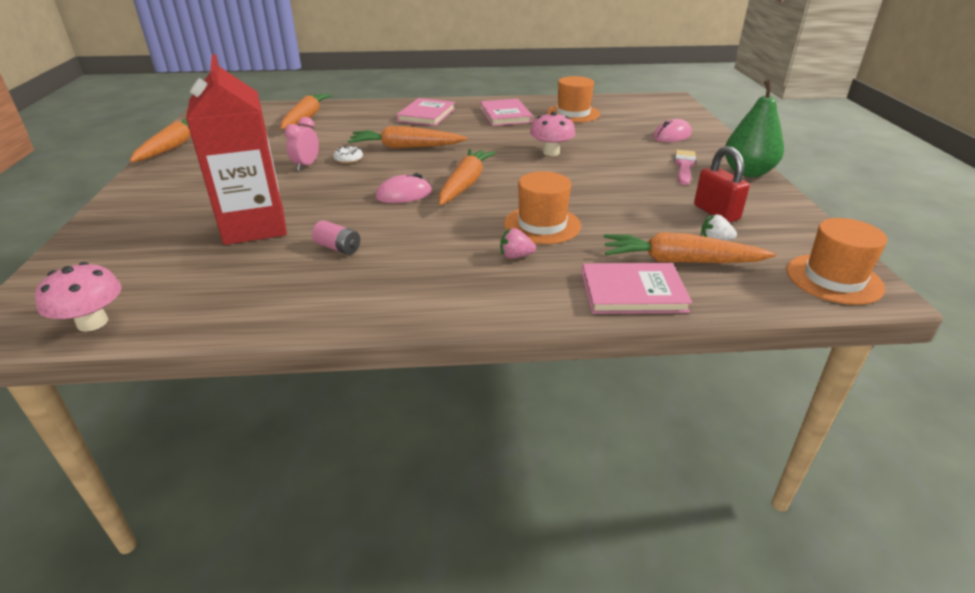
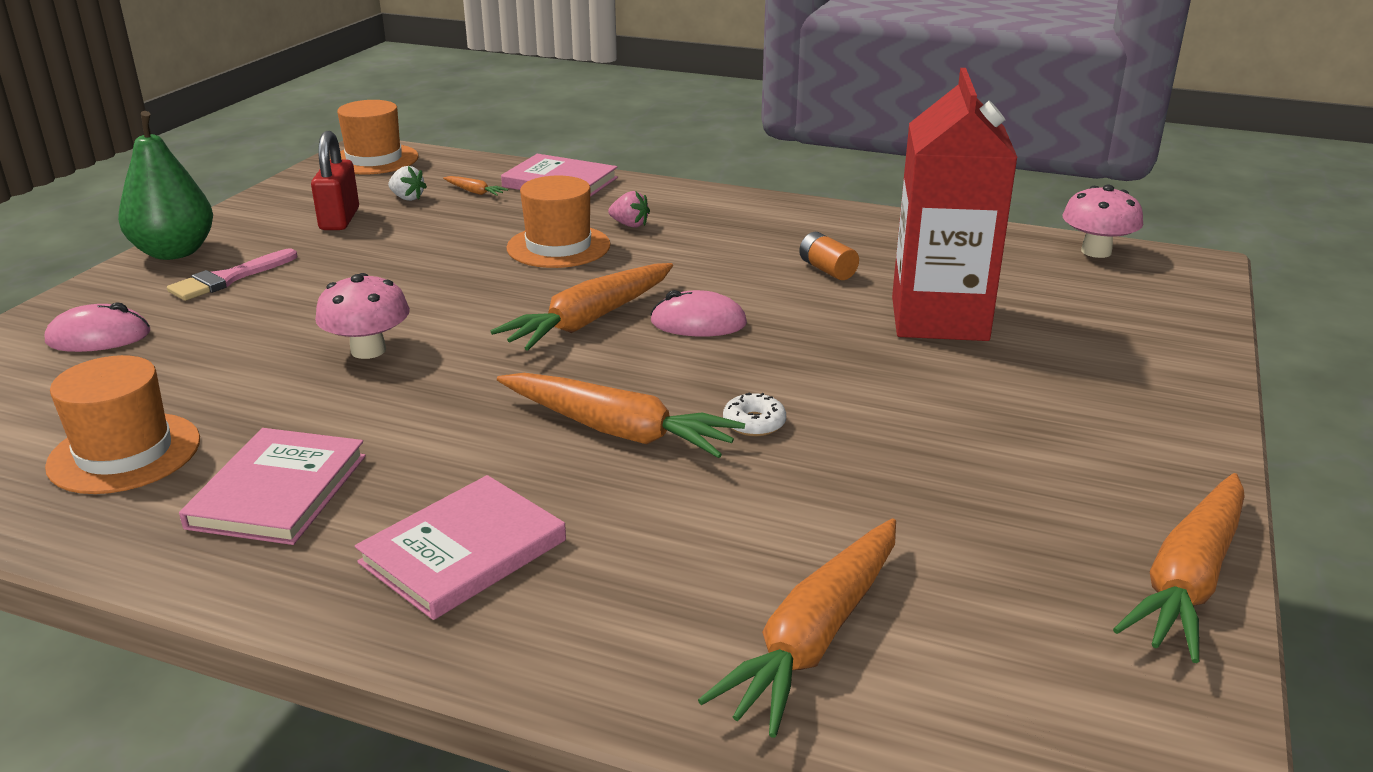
camera: 155 degrees left, 5 degrees down
(306, 166) = (845, 425): pink clock -> none
(338, 248) = (827, 270): pink battery -> orange battery
(680, 261) = (474, 192): orange carrot -> orange carrot, size x0.43

